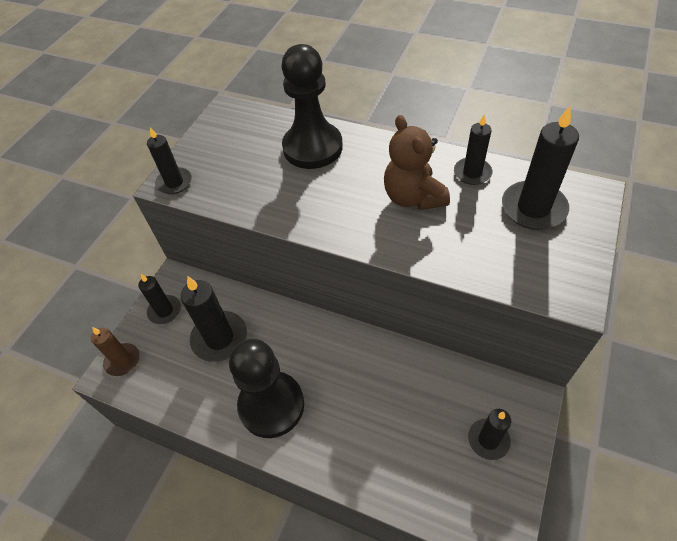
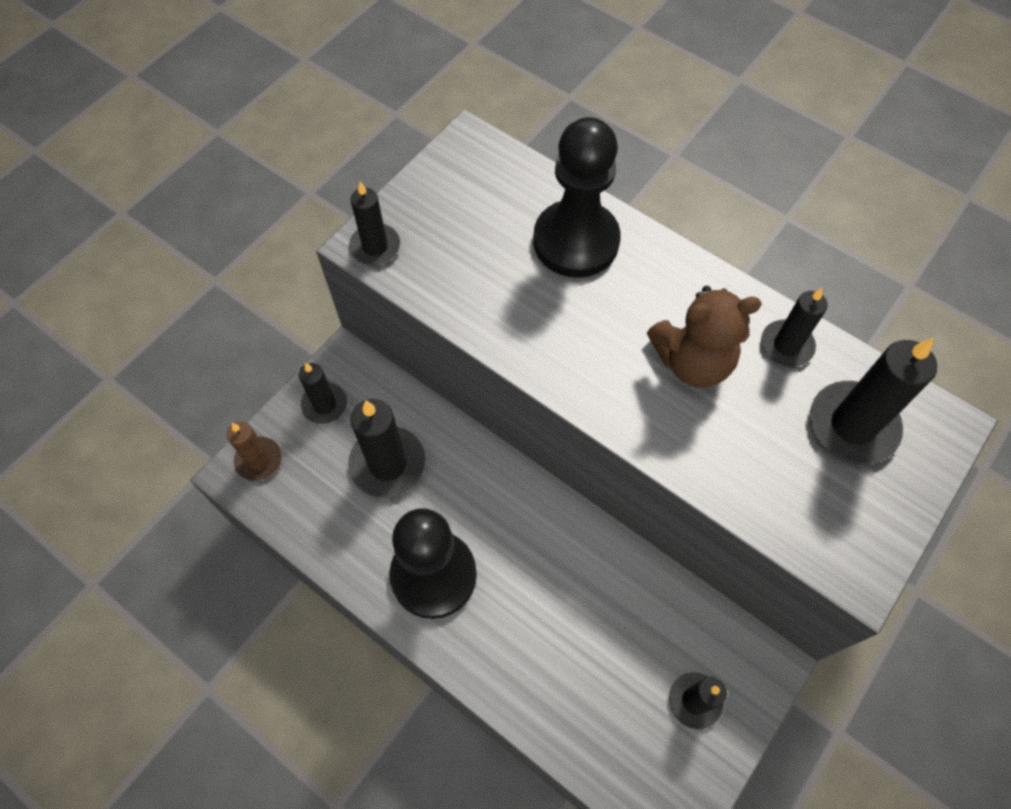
camera: 10 degrees right, 10 degrees up
(413, 197) = (692, 361): brown teddy bear -> brown teddy bear turned 90 degrees counterclockwise

